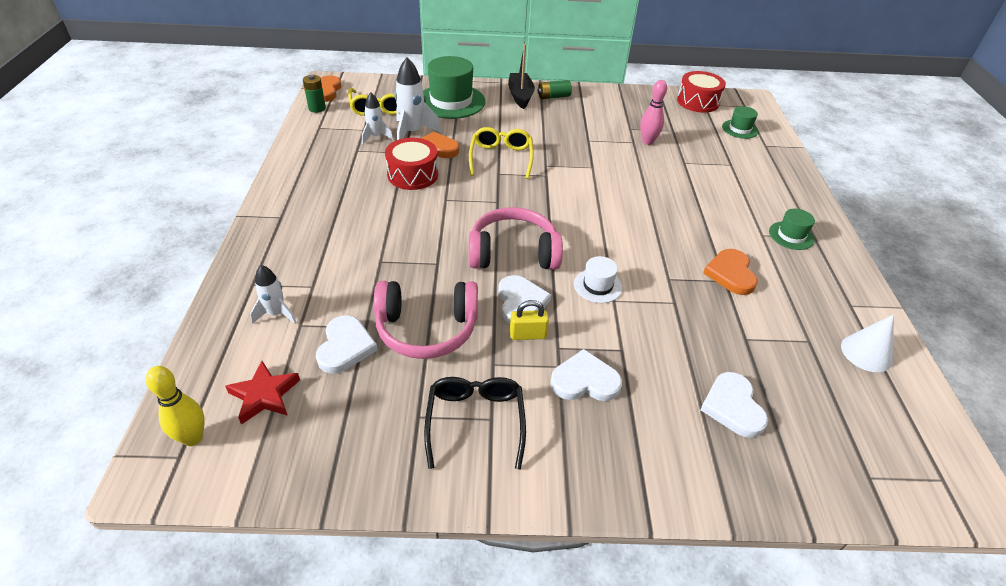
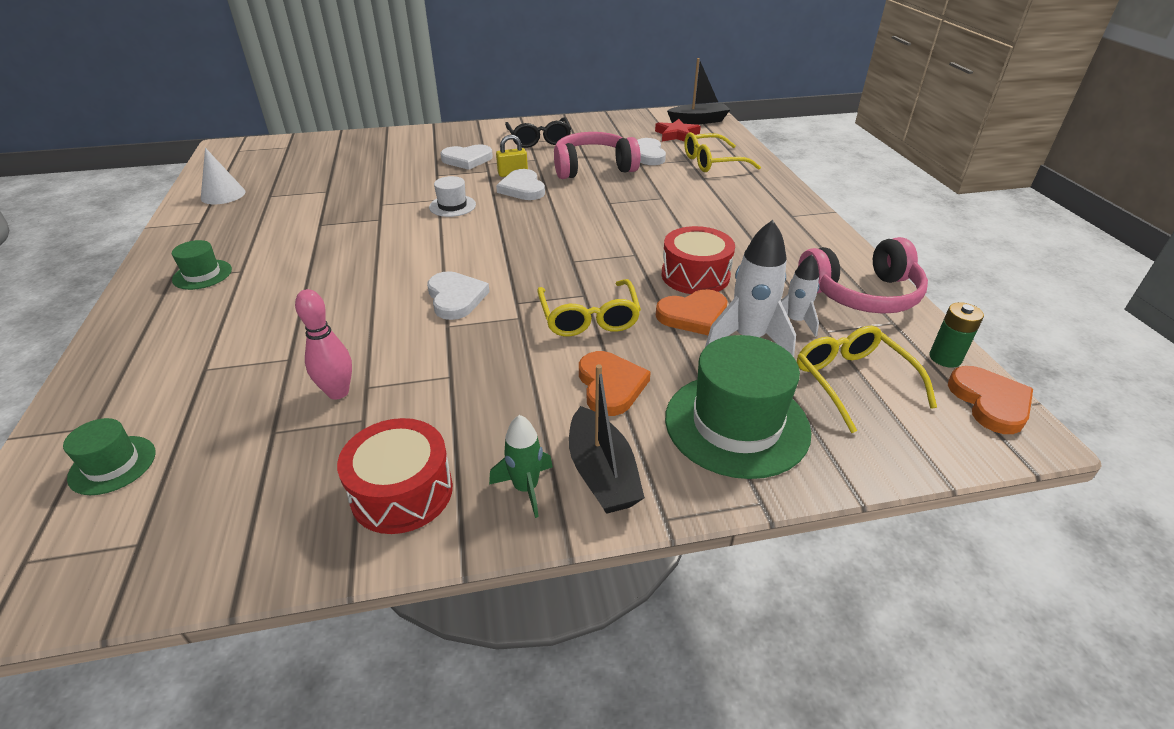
camera: 170 degrees right, 5 degrees down
(193, 438) = (698, 121): yellow bowling pin -> black boat
(276, 314) = (712, 162): white rocket -> yellow glasses
(513, 253) = (539, 218): pink headphones -> pink headphones (861, 294)
(553, 97) = (526, 488): green battery -> green rocket
(698, 102) = (151, 551): red drum -> red drum (402, 492)
(730, 274) = (310, 230): orange heart -> orange heart (610, 386)
(732, 407) = (361, 160): white heart -> white heart (456, 298)

